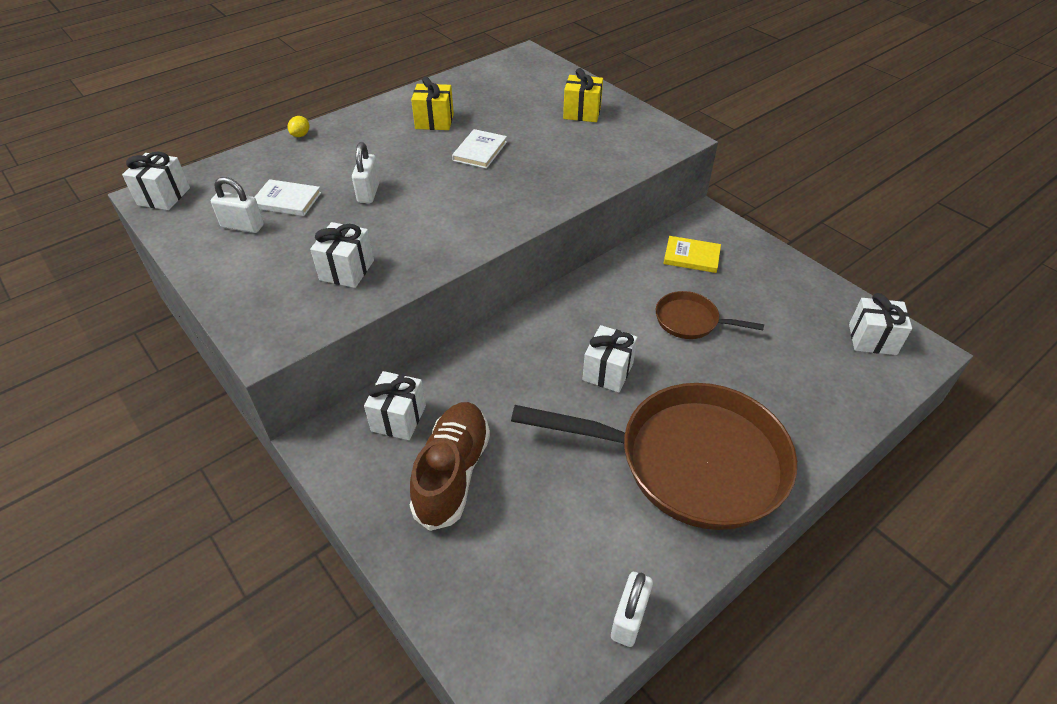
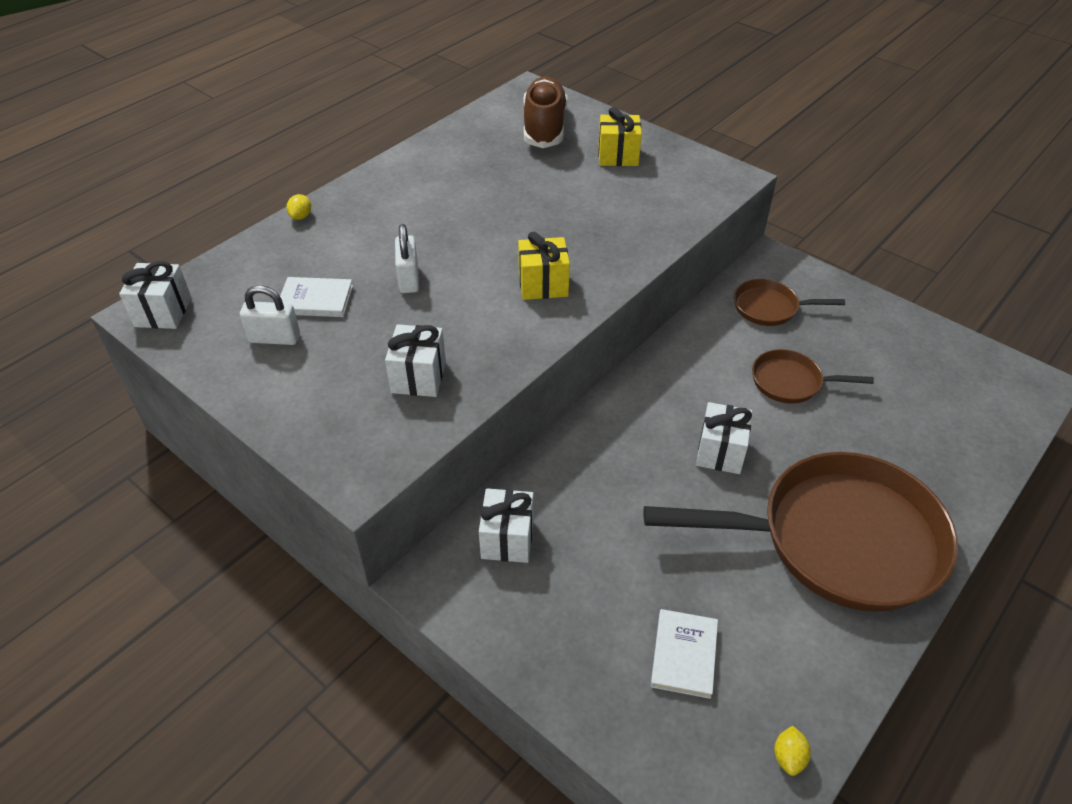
camera: 10 degrees left, 0 degrees up
(434, 121) = (453, 183): yellow gift -> yellow gift (543, 285)
(452, 473) = (588, 593): brown shoe -> brown shoe (544, 127)
(480, 151) = (519, 215): white book -> white book (684, 655)
(583, 644) = (788, 757): none -> yellow lemon
(629, 618) = (827, 721): white padlock -> none
(691, 256) = (769, 308): yellow book -> brown pan
(872, 339) = (983, 378): white gift -> none

